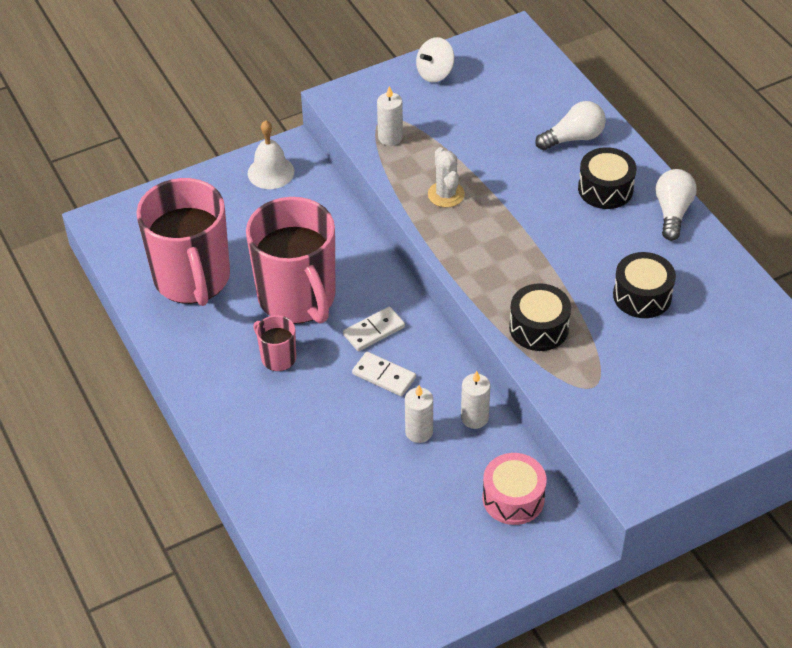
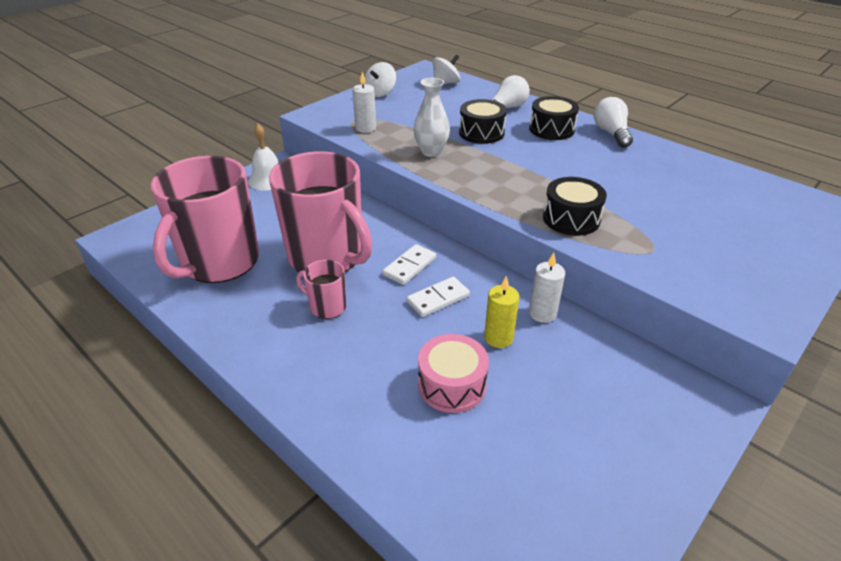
camera: 20 degrees left, 10 degrees down
(192, 279) = (219, 262): pink mug -> pink mug turned 60 degrees clockwise
(384, 376) = (438, 299): white domino -> white domino turned 45 degrees counterclockwise
(419, 432) = (498, 338): white candle -> yellow candle
(446, 194) = (431, 152): white cactus -> white vase
(513, 498) = (628, 375): pink drum -> pink drum (452, 385)
(525, 71) = (445, 83): none -> white spinning top
(642, 296) = (635, 183): black drum -> black drum (481, 133)

